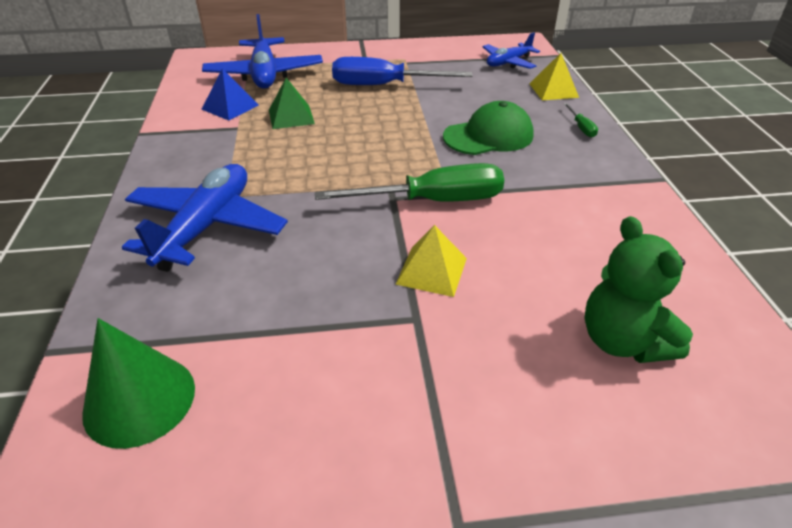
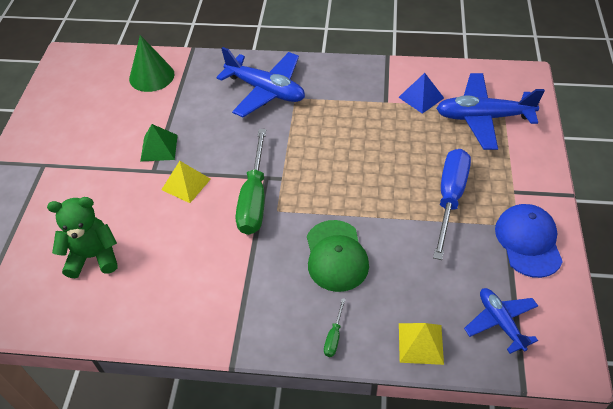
camera: 105 degrees right, 10 degrees up
(291, 116) = (397, 131): green pyramid -> green pyramid (159, 148)
(420, 54) = (528, 241): none -> blue cap
(581, 128) = (334, 336): green screwdriver -> green screwdriver turned 75 degrees counterclockwise

